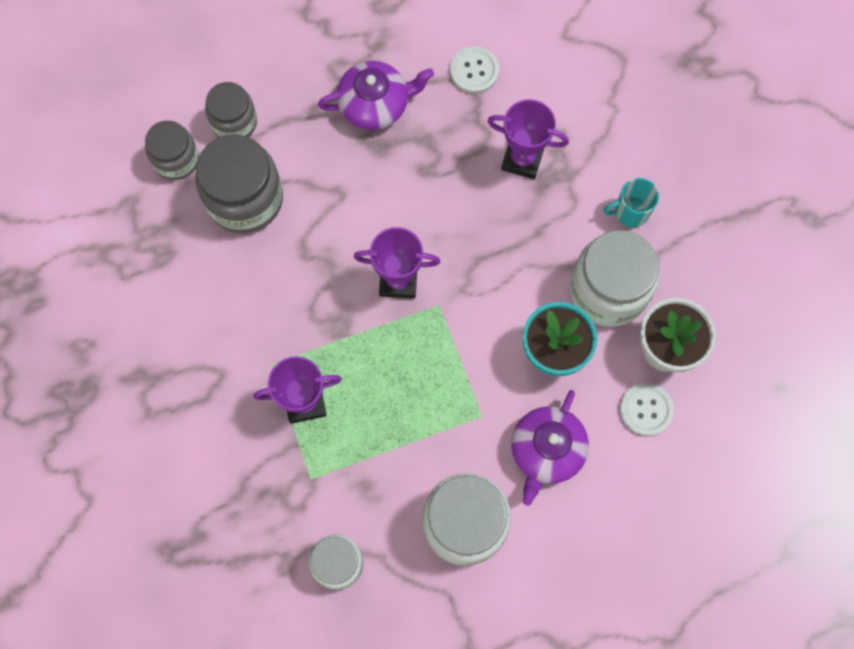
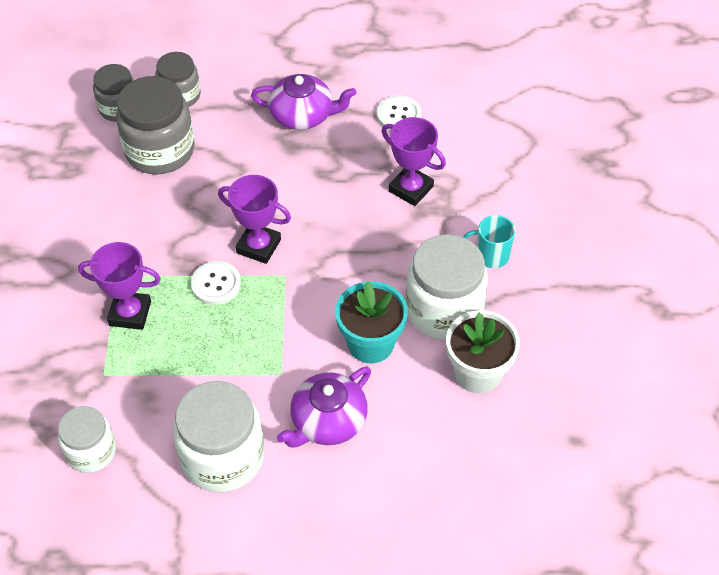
camera: 20 degrees right, 20 degrees down
(646, 410) = (437, 417): white button -> white button (216, 284)

